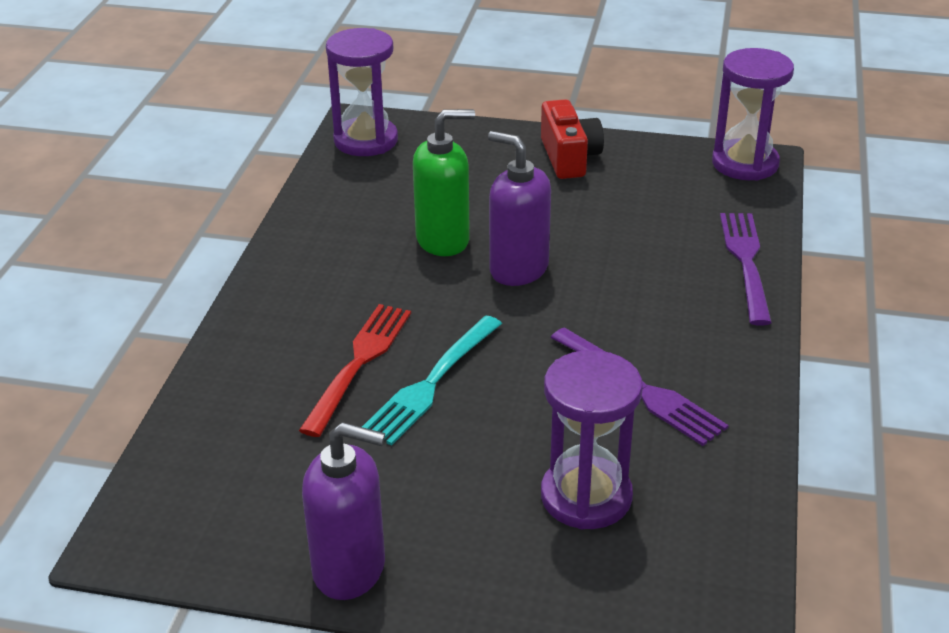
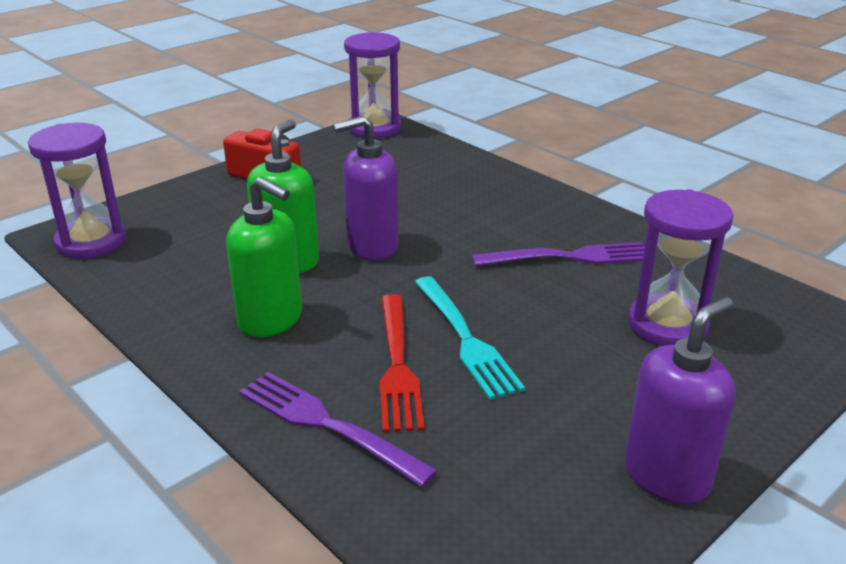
camera: 55 degrees left, 5 degrees down
(354, 274) = (271, 320): none -> green soap dispenser
(359, 363) = (397, 365): red fork -> red fork turned 150 degrees counterclockwise
(746, 262) = (478, 170): purple fork -> purple fork (327, 425)

